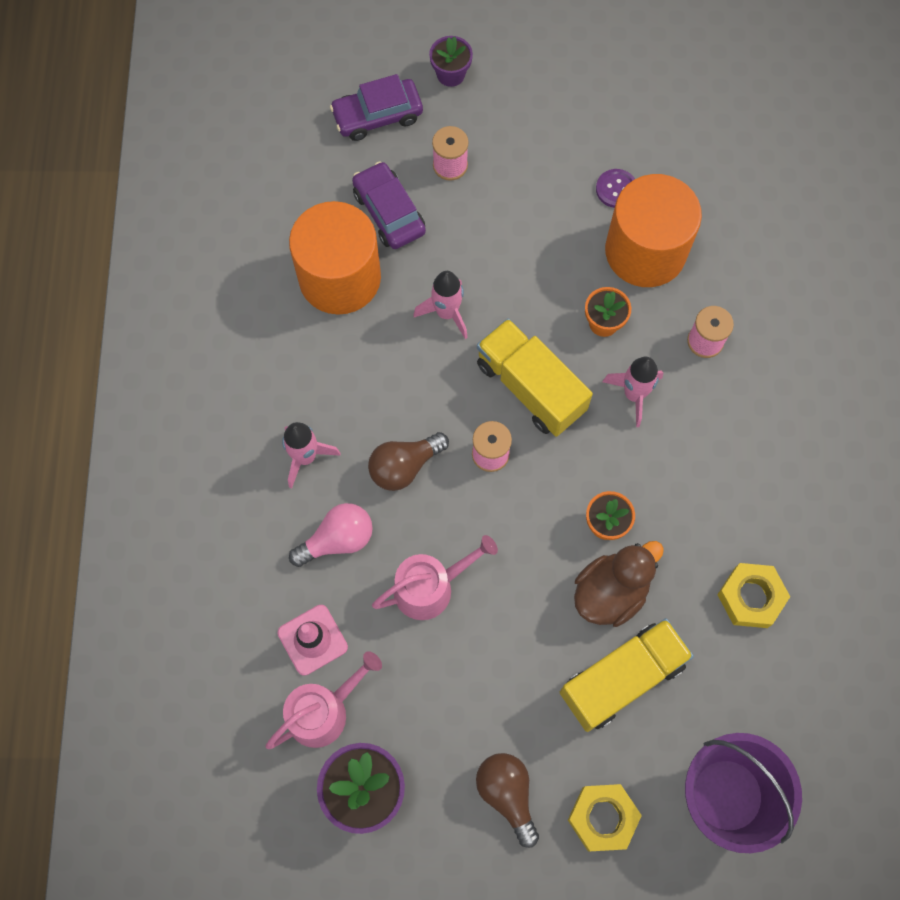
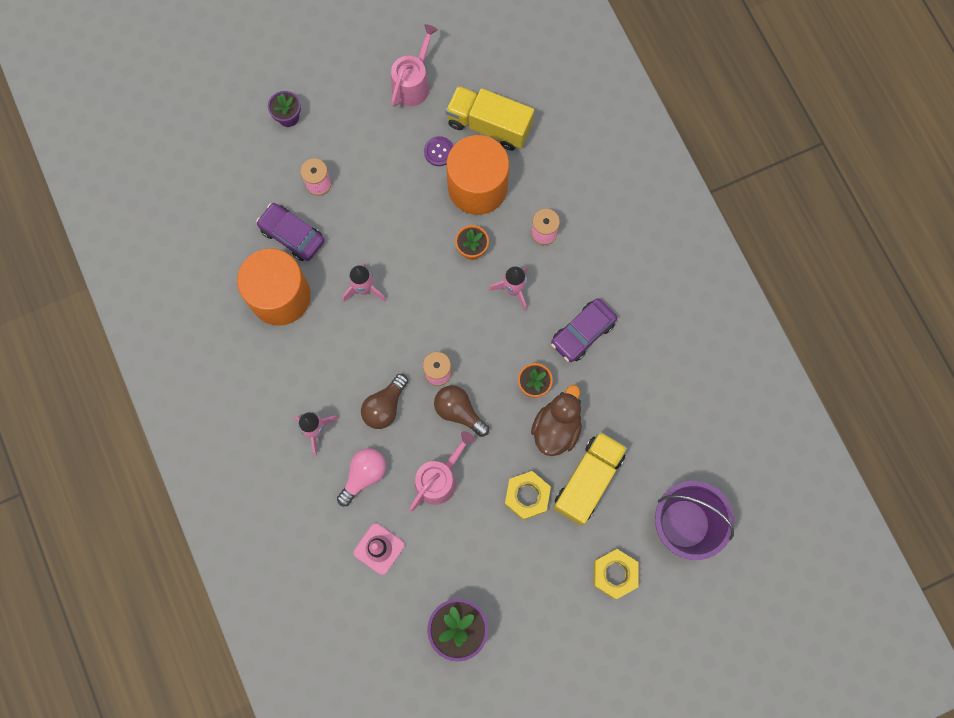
camera: 25 degrees left, 5 degrees up
(323, 711) = (408, 591): pink watering can -> pink watering can (413, 84)
(377, 116) = (251, 169): purple car -> purple car (582, 333)
(507, 794) = (549, 588): brown light bulb -> brown light bulb (459, 412)
(530, 387) = (443, 315): yellow truck -> yellow truck (489, 125)
(750, 597) = (646, 391): yellow nut -> yellow nut (527, 496)

